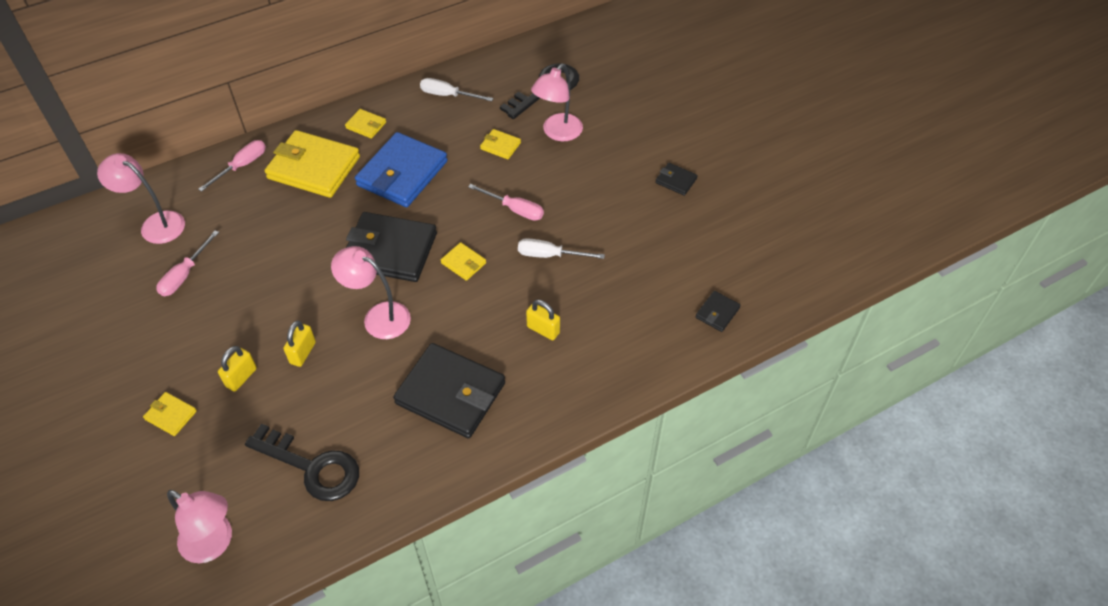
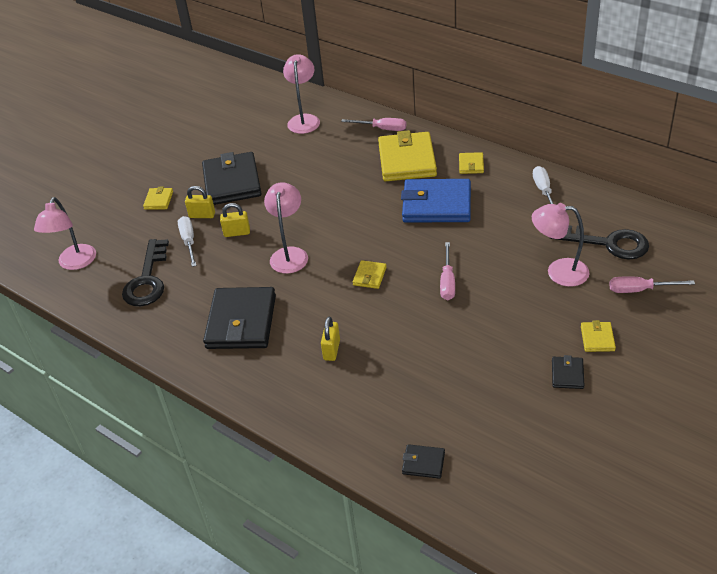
camera: 70 degrees right, 10 degrees down
(185, 275) = (270, 152): pink screwdriver -> pink screwdriver (639, 290)
(390, 250) = (355, 233): black wallet -> black wallet (232, 182)
(500, 146) = (512, 244): yellow wallet -> yellow wallet (597, 338)
(549, 255) = (413, 323): white screwdriver -> white screwdriver (189, 241)

